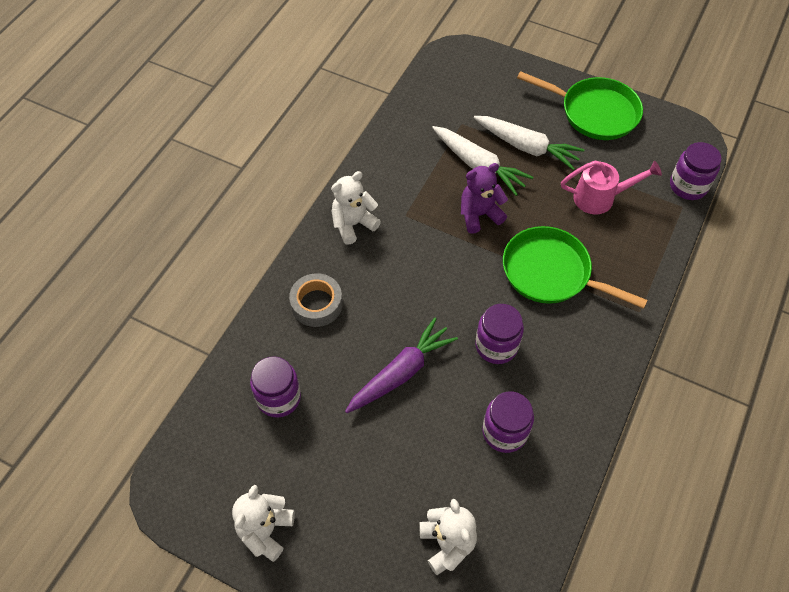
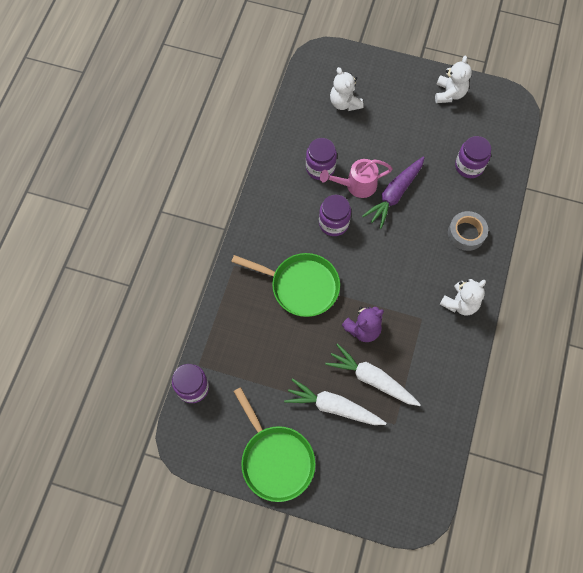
camera: 170 degrees right, 10 degrees up
(594, 112) = (275, 459): green pan -> green pan turned 135 degrees counterclockwise
(600, 198) = (266, 362): pink watering can -> pink watering can (356, 185)

